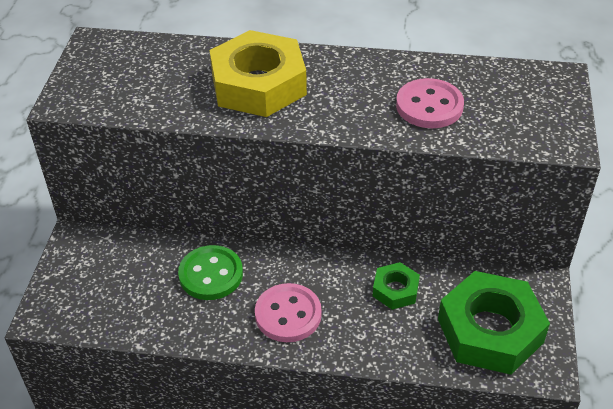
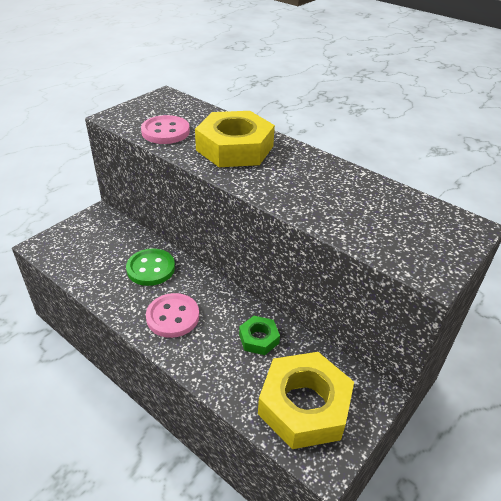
camera: 30 degrees right, 5 degrees down
(429, 106) = (341, 204): pink button -> pink button (165, 132)
(490, 330) = (304, 406): green nut -> yellow nut

